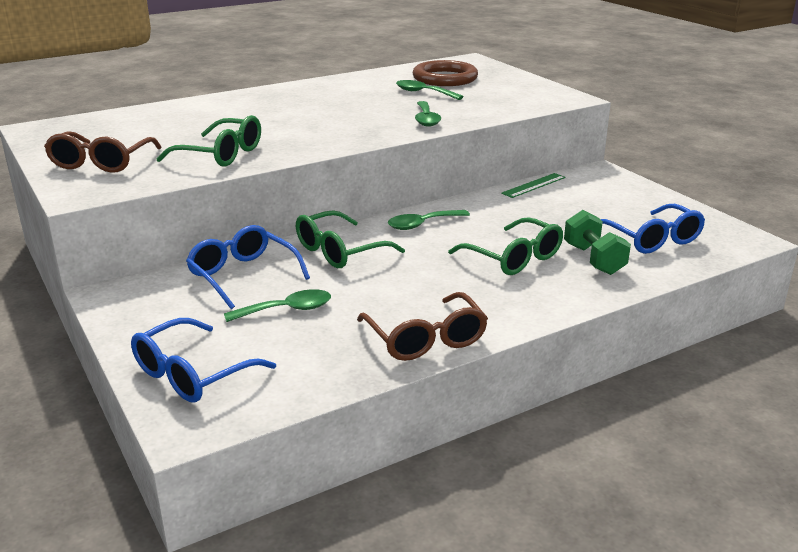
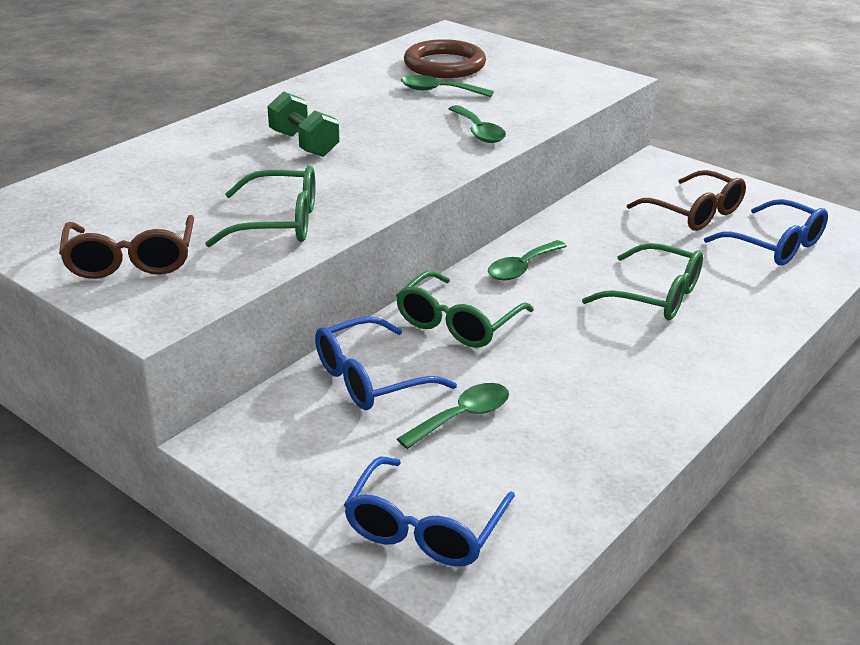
camera: 20 degrees left, 5 degrees up
(242, 275) = (370, 379): blue glasses -> blue glasses turned 60 degrees counterclockwise
(426, 339) = (645, 422): brown glasses -> brown glasses (695, 213)
(534, 185) = (603, 193): green ruler -> none
(593, 259) = (737, 282): green dumbbell -> green dumbbell (304, 144)

